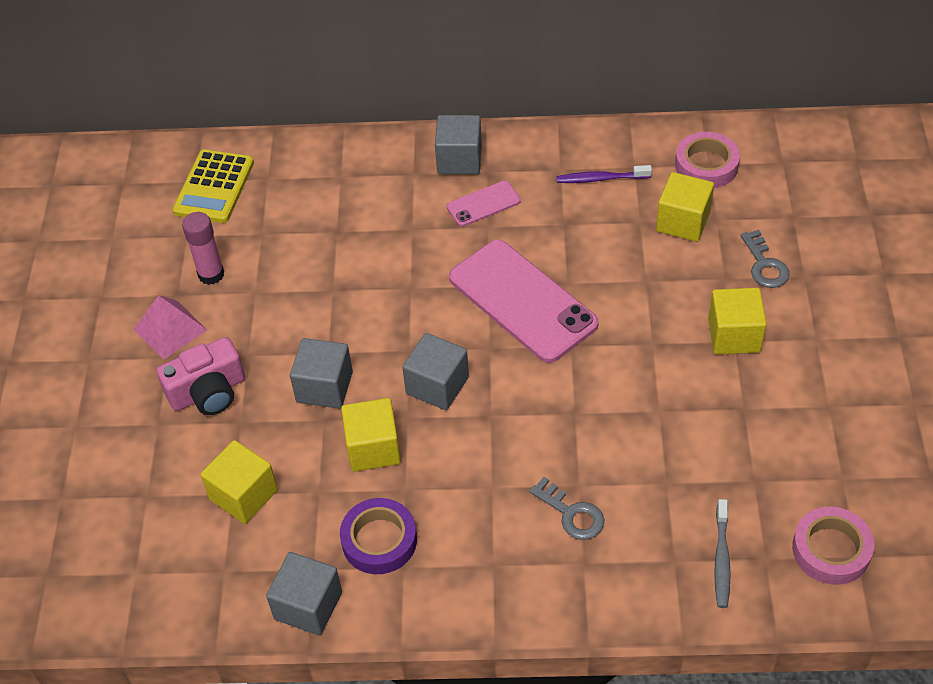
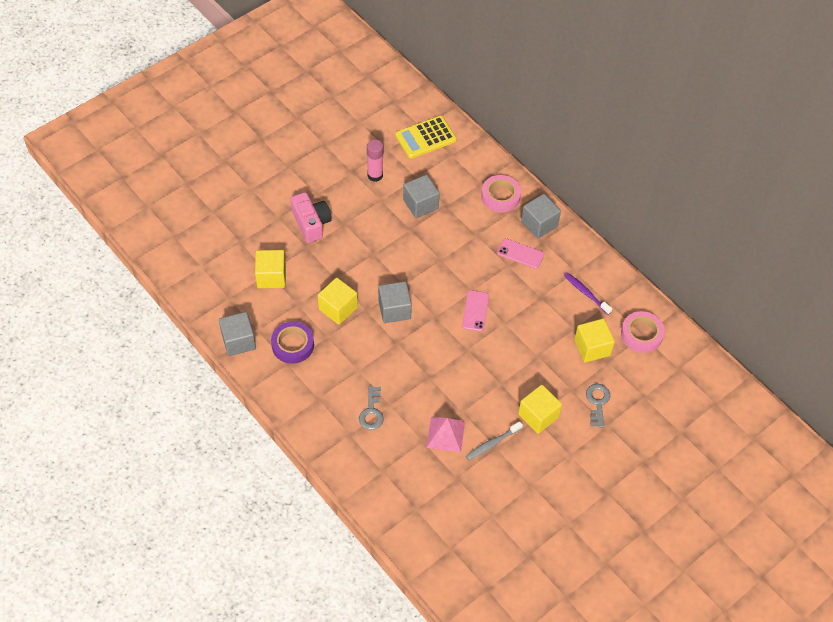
camera: 45 degrees right, 5 degrees up
(170, 329) = (331, 183): pink pyramid -> pink pyramid (445, 434)
(208, 392) = (311, 223): pink camera -> pink camera turned 135 degrees counterclockwise
(324, 387) = (353, 266): grey cube -> grey cube (420, 204)
(522, 301) = (475, 311): pink phone -> pink phone, size x0.48
(721, 558) = (400, 490): grey toothbrush -> grey toothbrush (492, 443)
(764, 265) = (597, 402): grey key -> grey key turned 150 degrees clockwise
(831, 550) = (445, 534): pink tape -> pink tape (500, 196)

